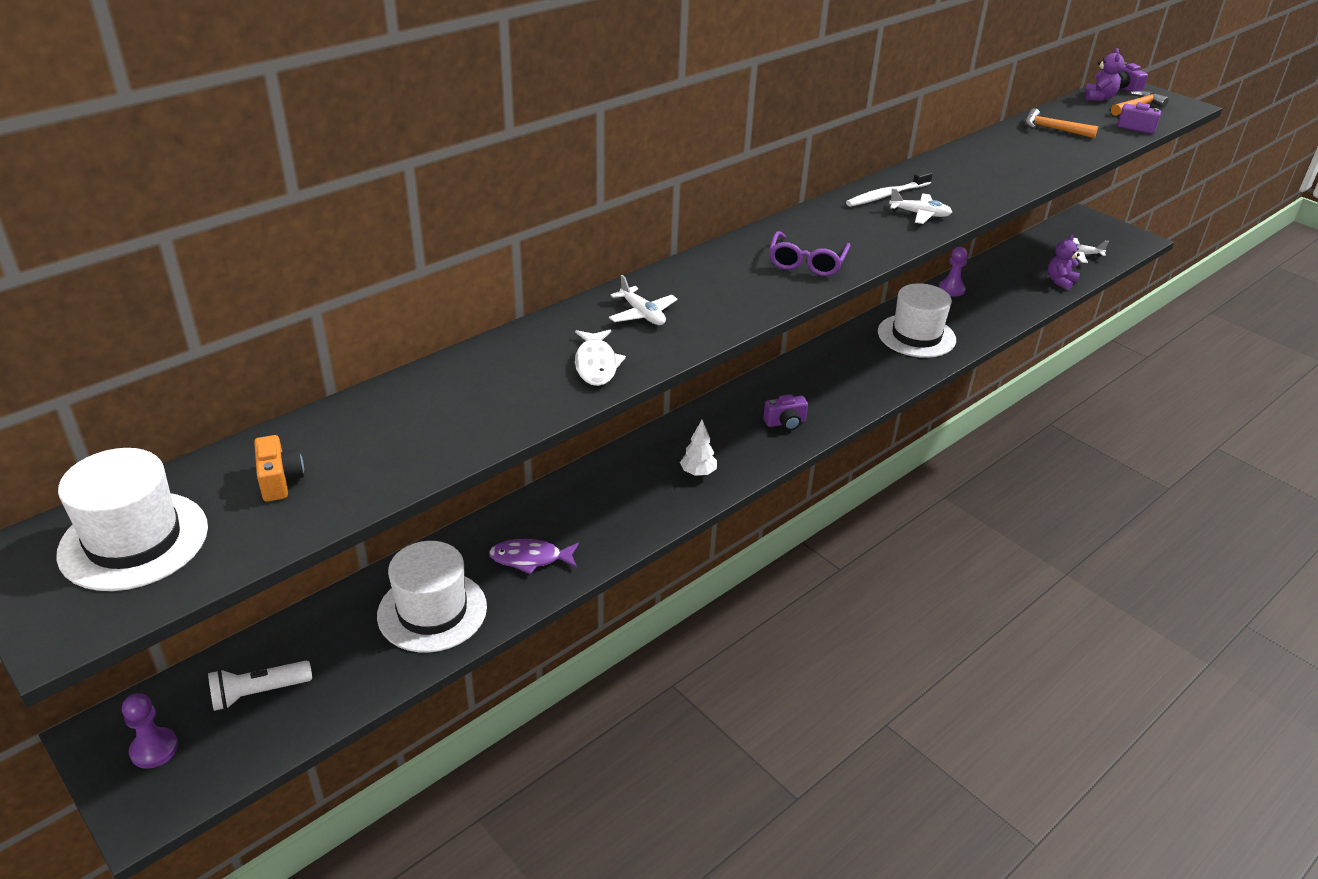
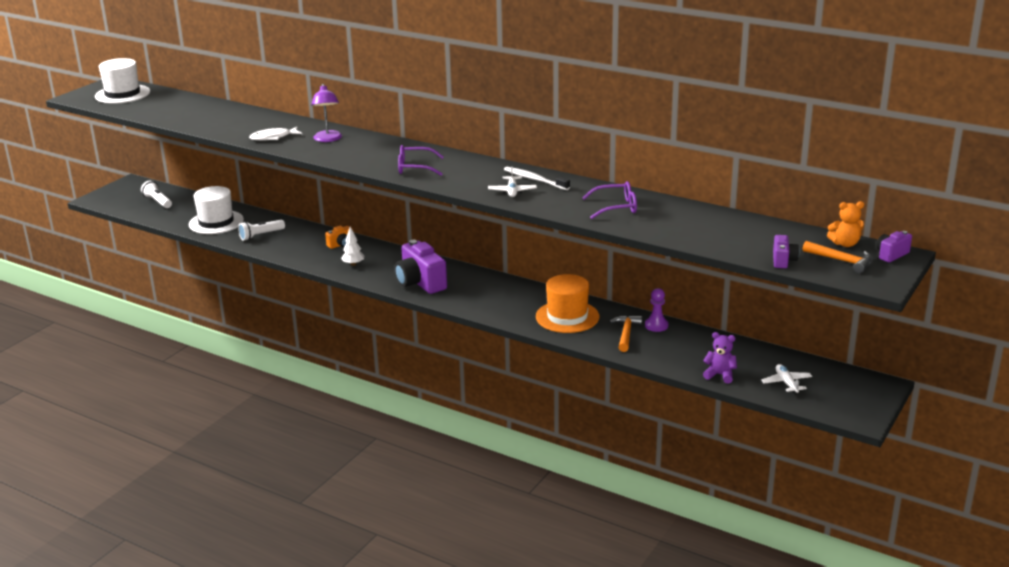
camera: 75 degrees right, 10 degrees down
(154, 749) = (125, 192): purple pawn -> none
(280, 480) = (163, 104): orange camera -> orange camera (341, 245)
(530, 558) = (261, 235): purple fish -> white flashlight
(642, 314) = (328, 139): white plane -> purple lamp
(785, 423) = (420, 283): purple camera -> purple camera, size x2.01
(916, 336) = (567, 317): white hat -> orange hat
(987, 169) = (616, 207): none -> purple glasses
(1052, 129) = (734, 227): orange hammer -> orange hammer (626, 333)
(1099, 98) = (845, 244): purple teddy bear -> orange teddy bear

